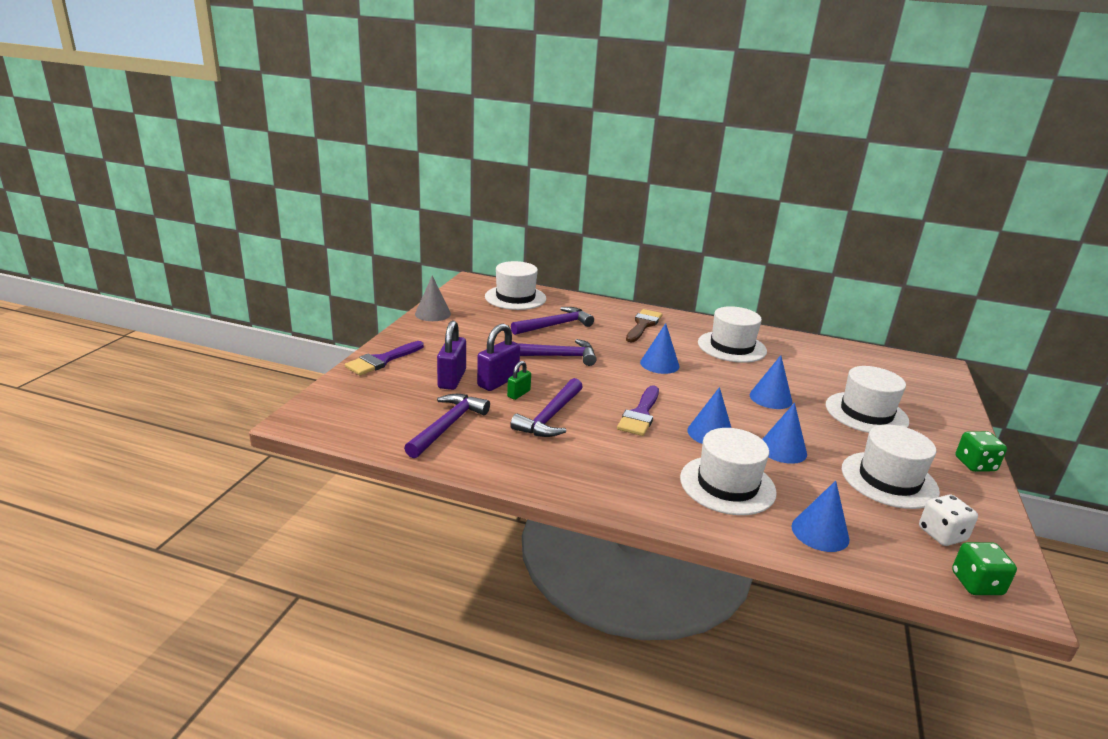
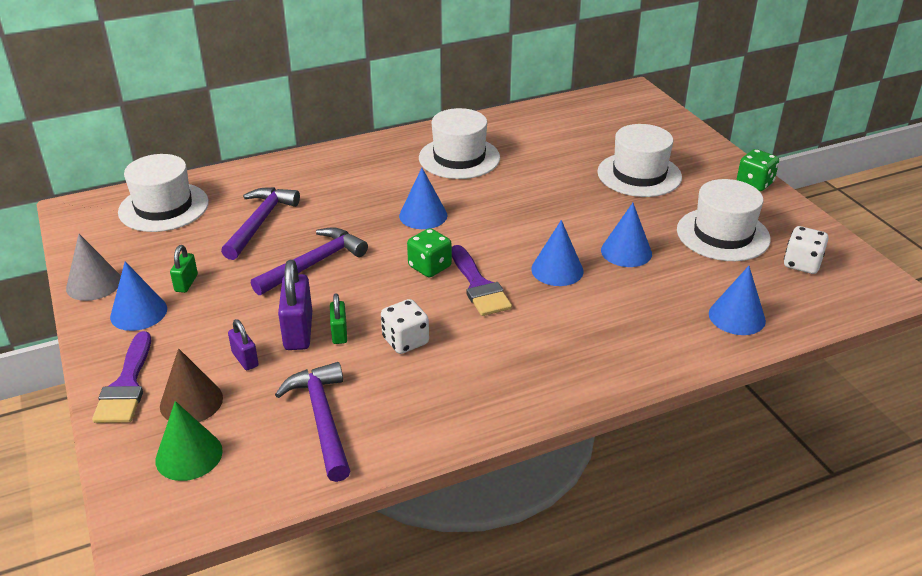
camera: 40 degrees left, 10 degrees up
(362, 403) = (189, 455): none -> green cone
(399, 383) = (191, 402): none -> brown cone
(452, 379) = (245, 359): purple padlock -> purple padlock, size x0.57
(475, 333) = (186, 283): none -> green padlock
(550, 417) = (405, 341): purple hammer -> white dice
(643, 325) = (348, 173): brown brush -> none
(727, 485) = (631, 316): white hat -> none
(770, 398) = (556, 200): blue cone -> blue cone (138, 312)
(976, 584) = (860, 293): green dice -> green dice (429, 267)

